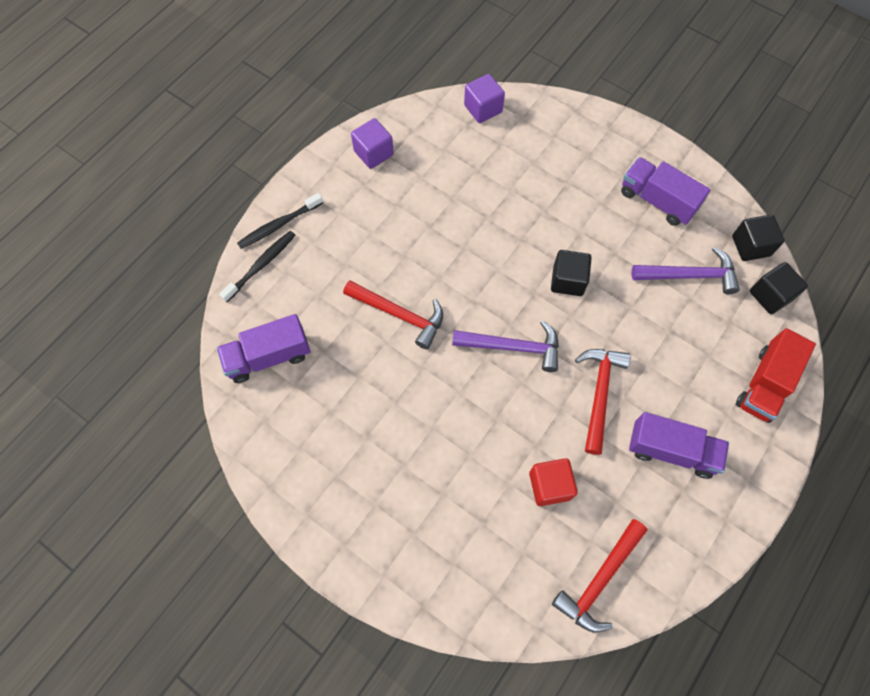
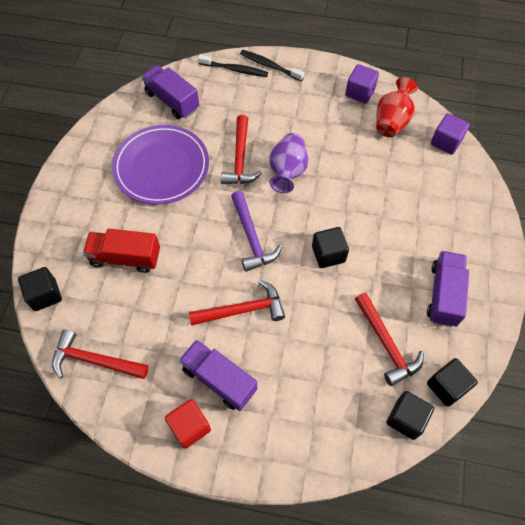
camera: 65 degrees right, 5 degrees down
(365, 407) = (161, 167): none -> purple plate
(430, 142) = (392, 121): none -> red vase
(443, 273) = (287, 171): none -> purple vase
(487, 614) = (45, 295): none -> black cube
(549, 485) = (153, 301): red cube -> red cube (190, 427)
(671, 450) = (219, 379): purple truck -> purple truck turned 135 degrees clockwise
(689, 275) = (386, 343): purple hammer -> red hammer
(765, 384) = (315, 438): red truck -> red truck (125, 257)

